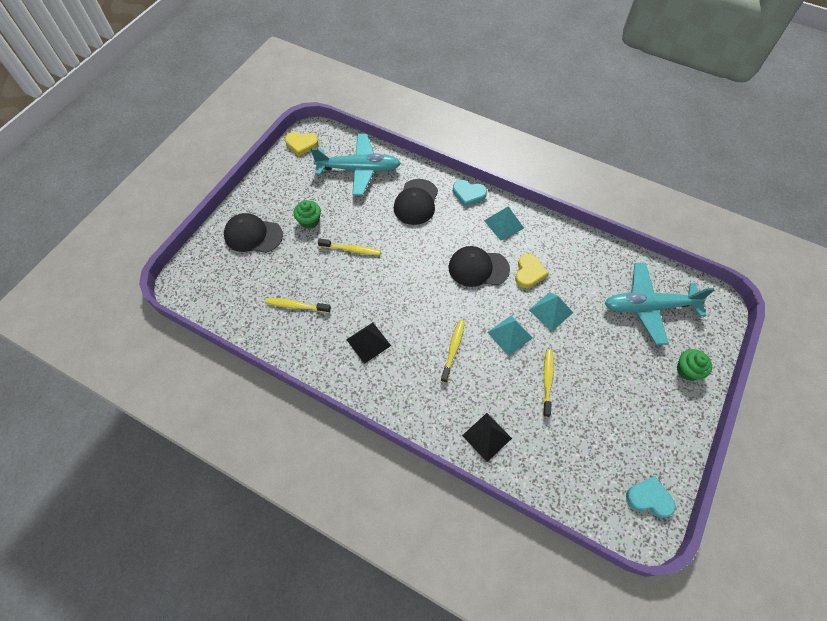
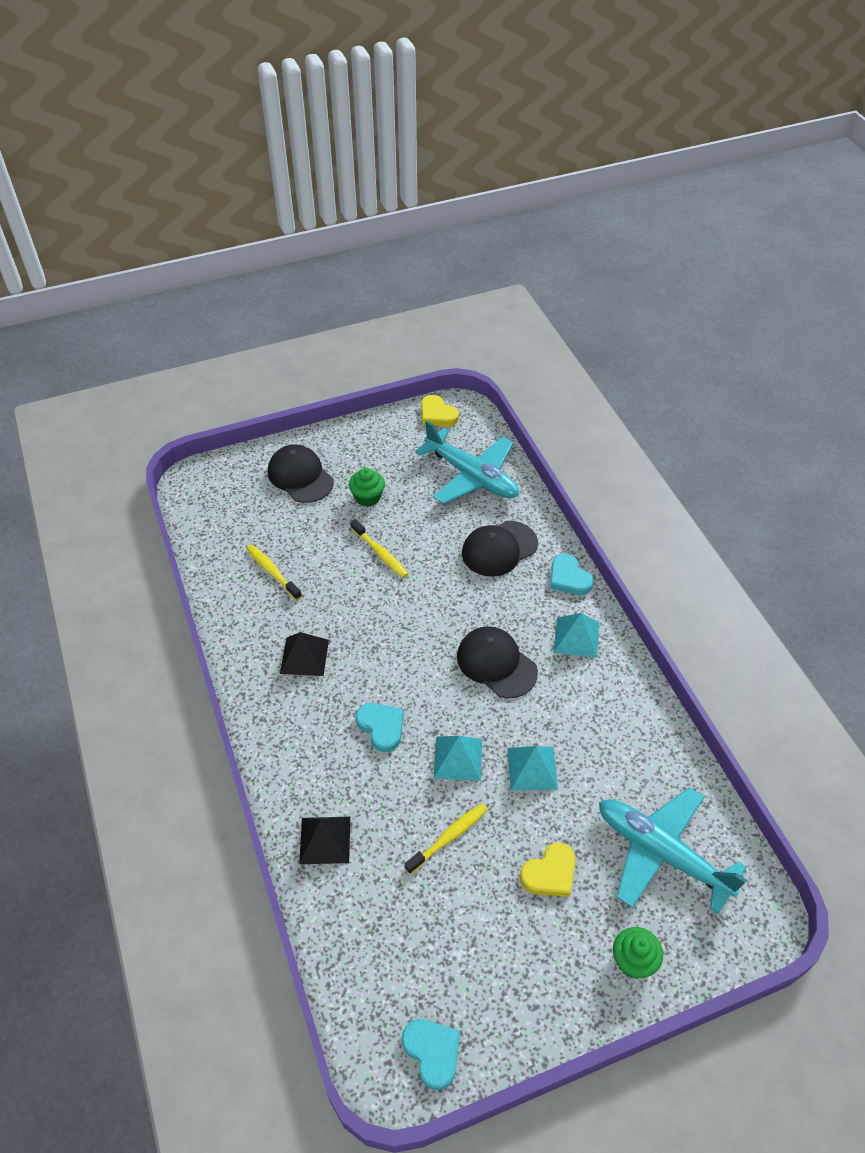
camera: 40 degrees right, 10 degrees down
(453, 349) = (381, 727): yellow toothbrush -> turquoise heart
(529, 272) = (550, 709): yellow heart -> yellow heart (550, 873)

